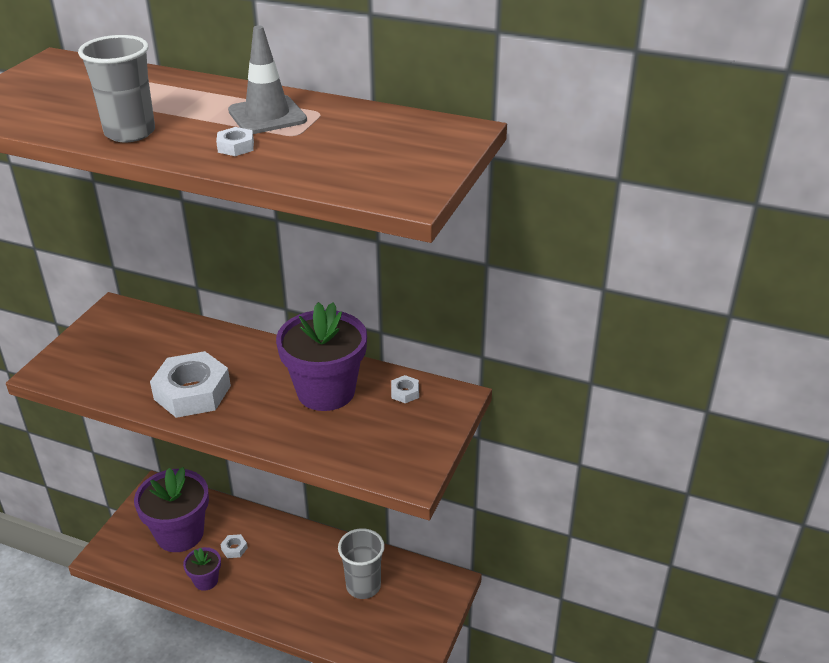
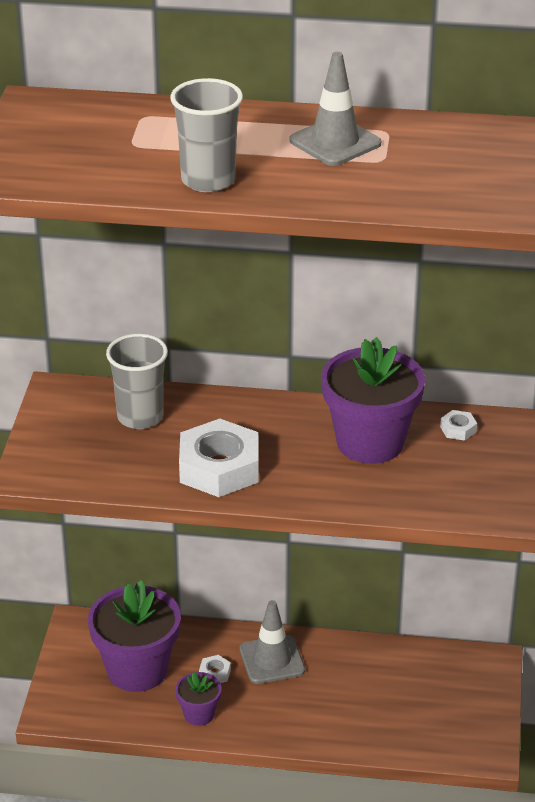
camera: 15 degrees left, 0 degrees up
(236, 147) = (333, 182): white nut -> none
(282, 546) = (272, 660): none -> grey traffic cone
(363, 586) = (392, 684): grey cup -> grey cup (140, 417)

